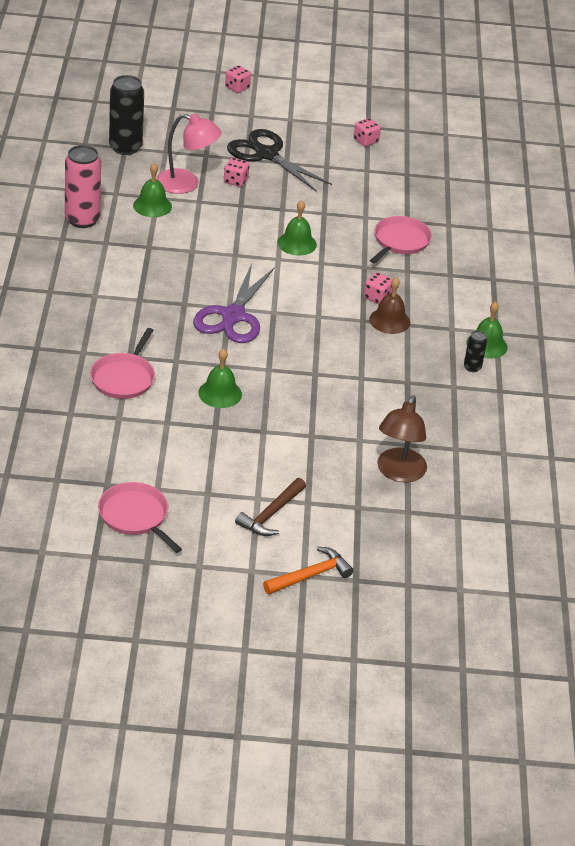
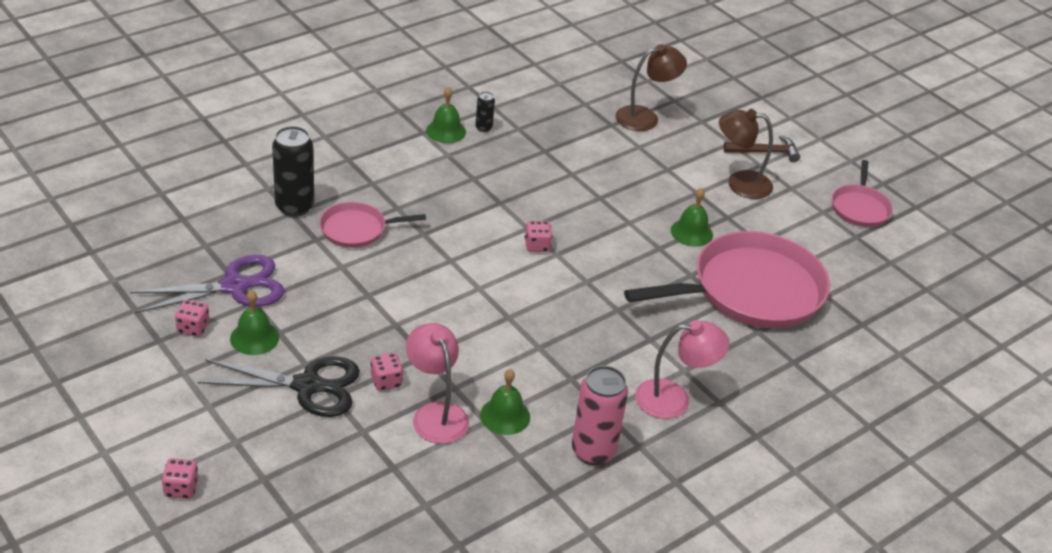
camera: 130 degrees left, 0 degrees up
(77, 275) = (674, 399): none -> pink lamp
(124, 378) = (750, 291): pink pan -> pink pan, size x2.02
(125, 147) = (425, 504): black can -> black can (294, 207)
(233, 316) = (594, 273): purple scissors -> purple scissors (234, 286)
(247, 465) = (740, 183): none -> brown lamp
(266, 155) = (307, 386): black scissors -> black scissors turned 90 degrees counterclockwise
(297, 243) = (440, 288): green bell -> green bell (254, 338)
(310, 575) = (786, 114): orange hammer -> none
(377, 297) = (459, 208): pink dice -> pink dice (537, 246)
(389, 320) = (481, 189): brown bell -> none

